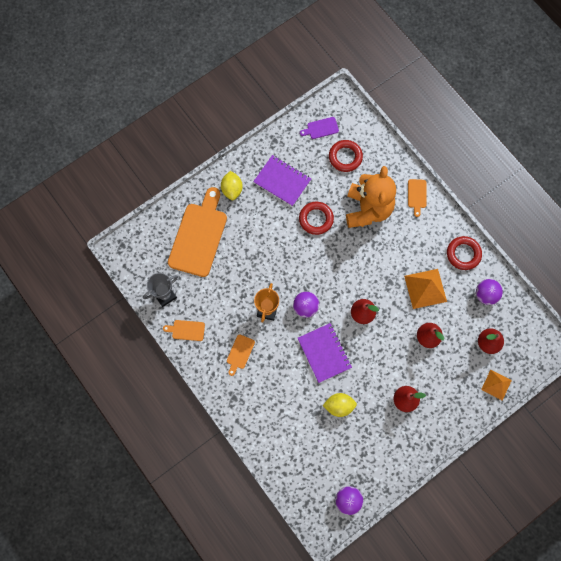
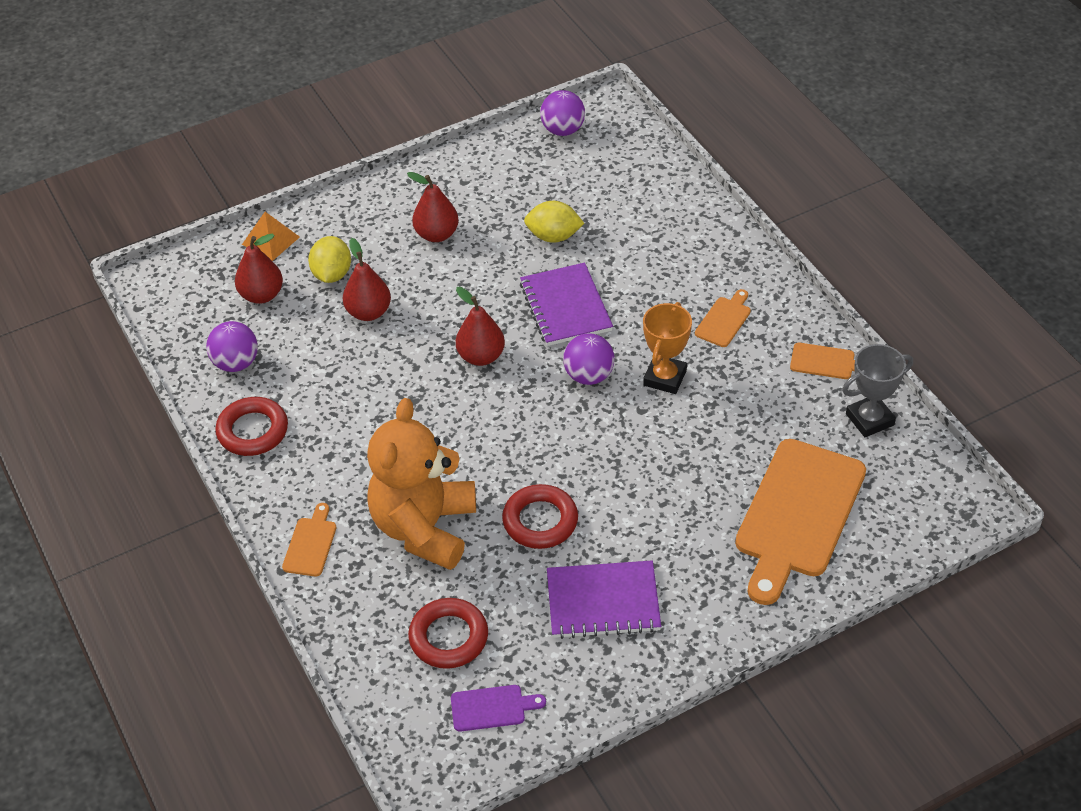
camera: 170 degrees left, 25 degrees down
(232, 189) = (719, 597): yellow lemon -> yellow lemon (332, 274)
(282, 181) = (603, 602): purple notebook -> purple notebook turned 45 degrees counterclockwise
(425, 288) = (348, 383): orange pyramid -> none

